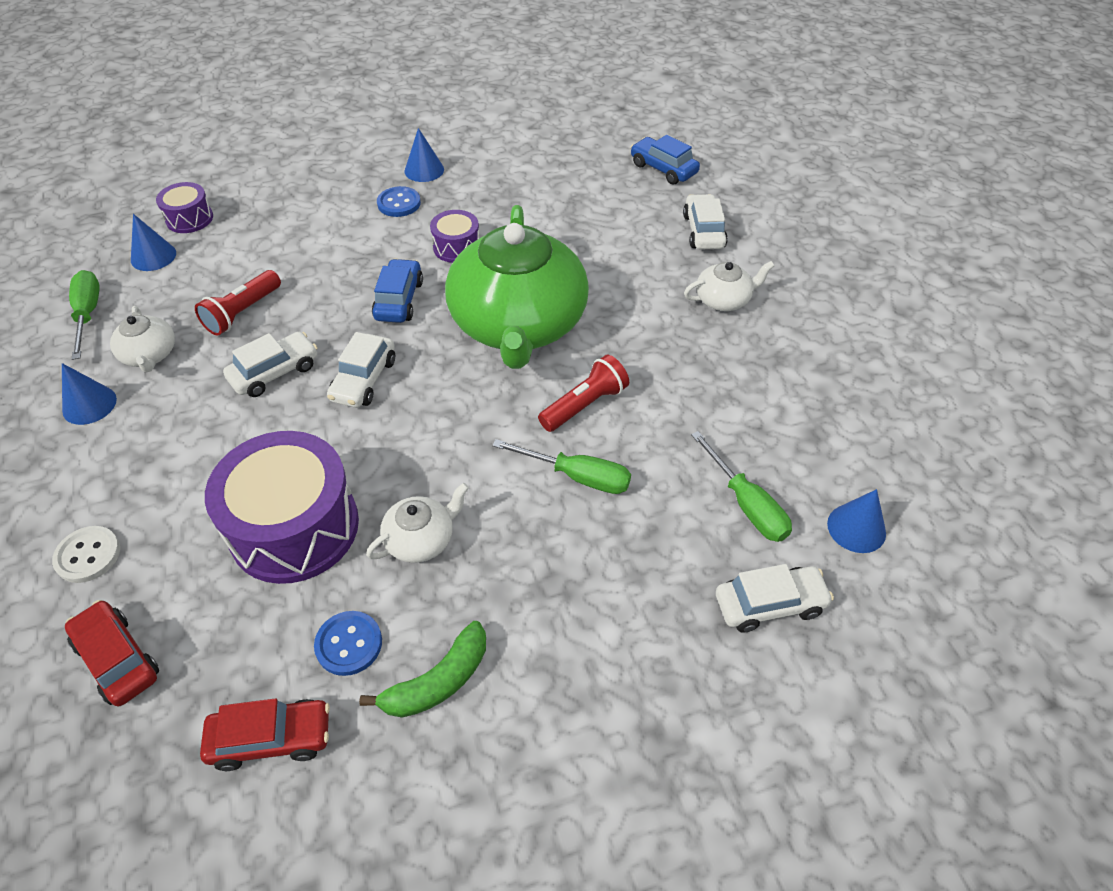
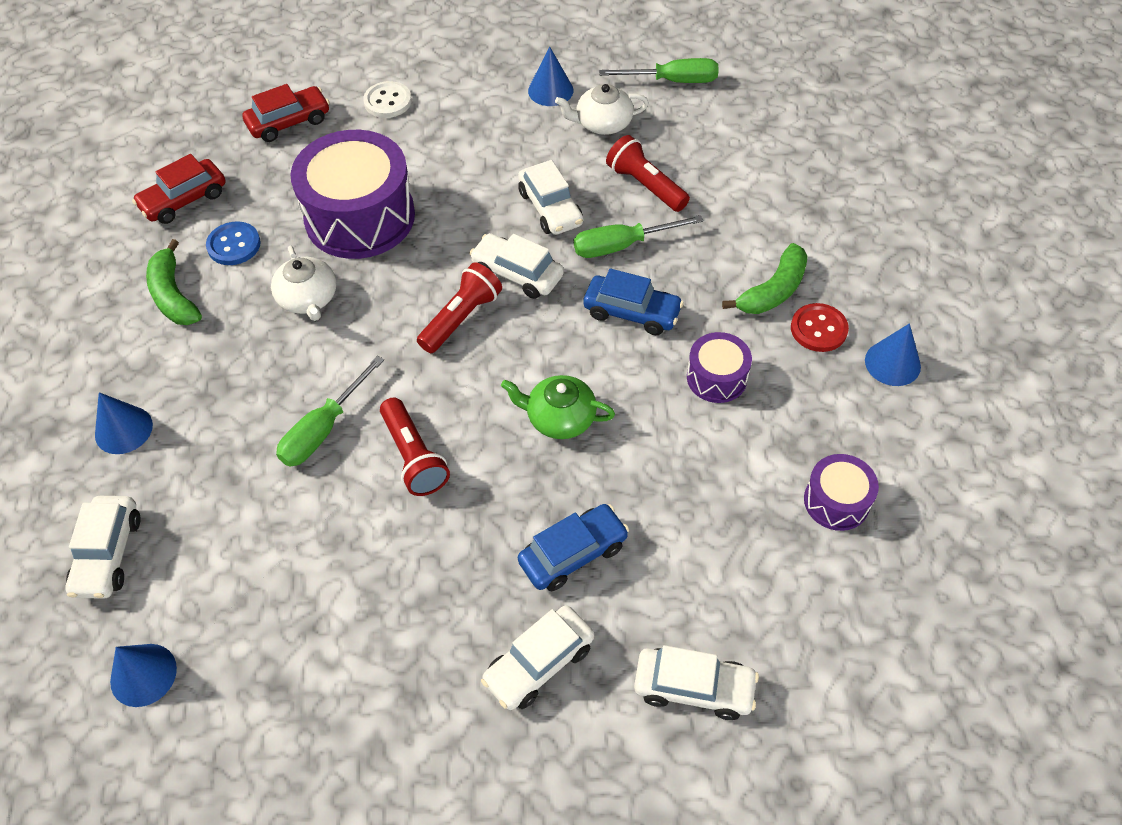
camera: 105 degrees right, 5 degrees up
(153, 256) = (753, 119): blue cone -> blue cone (123, 430)
(189, 218) = (816, 143): purple drum -> purple drum (836, 501)
(271, 738) = (184, 200): red car -> red car turned 45 degrees clockwise
(363, 228) = (773, 290): none -> green banana
(399, 203) = (818, 329): blue button -> red button
(425, 408) = (461, 318): none -> red flashlight
(518, 324) = (559, 418): green teapot -> green teapot, size x0.42
(663, 169) = (866, 679): blue car -> blue car (573, 553)
(723, 300) = (539, 663): white teapot -> white car
(746, 504) = (222, 574): green screwdriver -> green screwdriver (622, 246)

